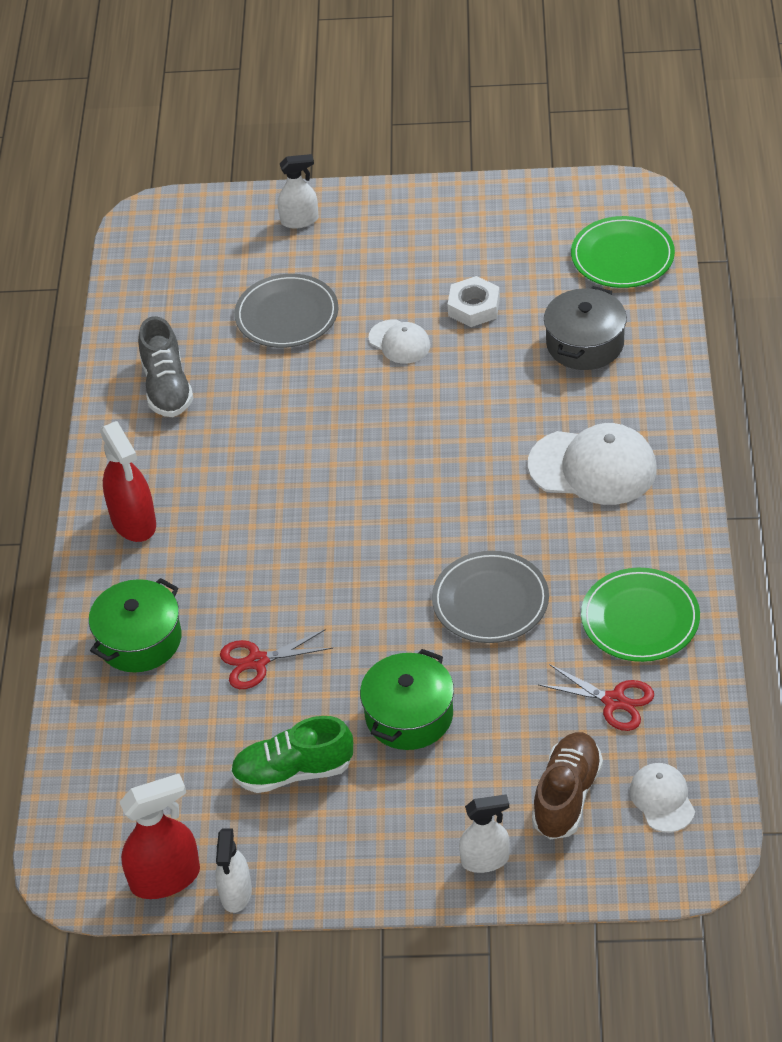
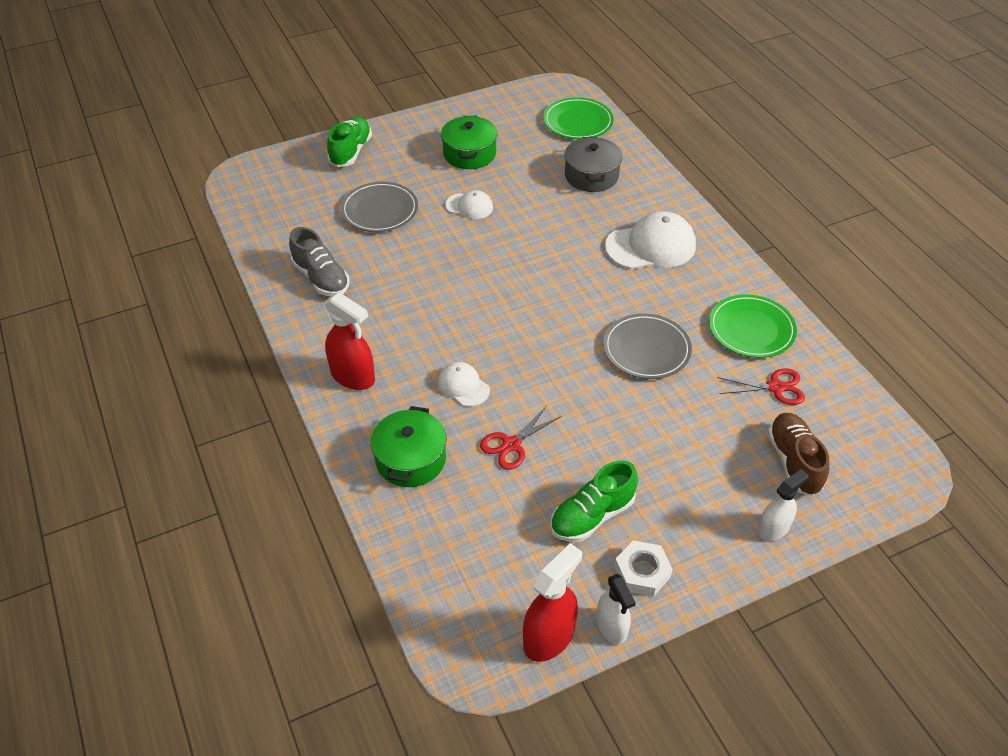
camera: 30 degrees left, 0 degrees up
(300, 220) = (351, 152): white spray bottle -> green shoe
(409, 715) = (646, 445): green pot -> green pot (469, 154)
(474, 307) = (504, 173): white nut -> white nut (642, 572)
(662, 799) = (856, 441): white cap -> white cap (463, 386)

